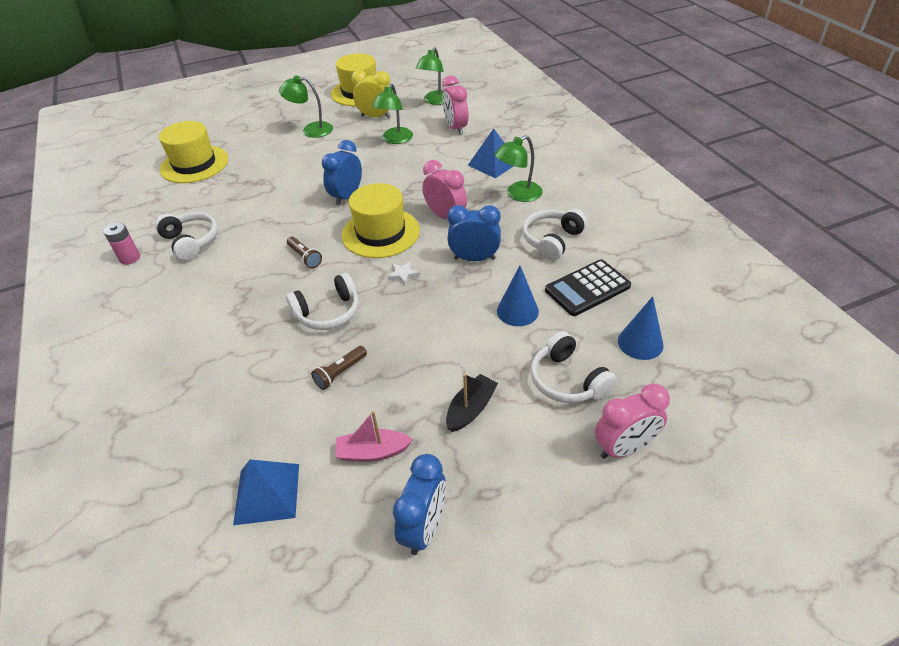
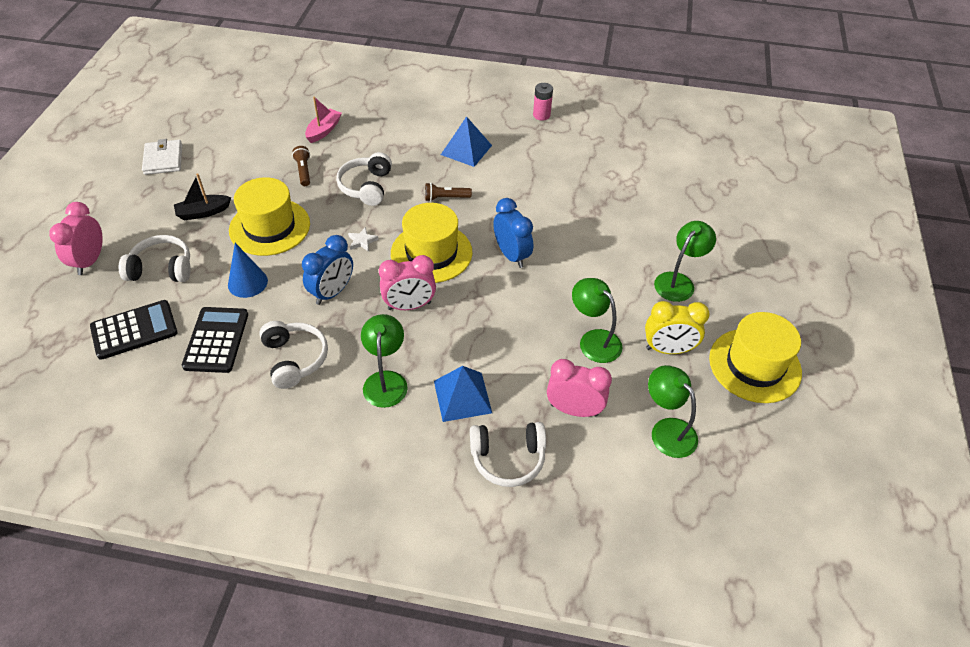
camera: 120 degrees right, 5 degrees up
(191, 241) = (533, 147): white headphones -> white headphones (508, 458)
(194, 164) = (670, 180): yellow hat -> yellow hat (269, 227)
(267, 493) = (255, 117): blue pyramid -> blue pyramid (466, 150)
(372, 452) = (230, 161): pink boat -> pink boat (324, 130)
(376, 117) = (668, 349): yellow clock -> yellow clock turned 45 degrees clockwise
(424, 528) = (163, 159): blue clock -> white wallet
(471, 409) = (203, 212): black boat -> black boat turned 90 degrees clockwise
(640, 343) = (134, 330): blue cone -> black calculator

